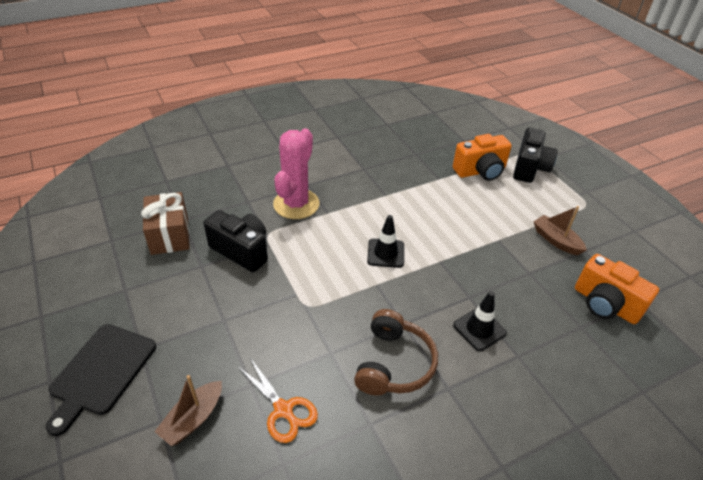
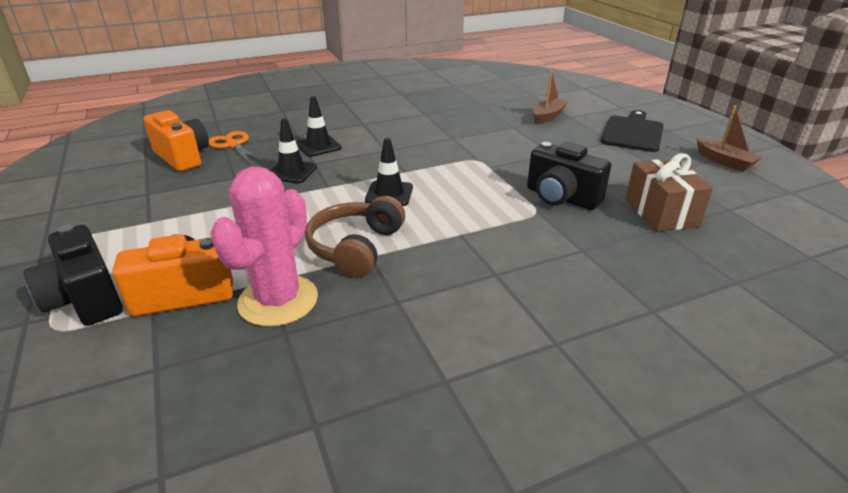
camera: 175 degrees left, 10 degrees down
(283, 410) = (486, 118): orange scissors -> orange scissors (233, 145)
(296, 204) = (508, 245): pink cactus -> pink cactus (278, 300)
(394, 363) = (401, 133): brown headphones -> brown headphones (356, 247)
(483, 281) = (291, 172): none -> black traffic cone
(529, 168) = (86, 299): black camera -> black camera turned 60 degrees counterclockwise
(556, 240) = (169, 202): brown boat -> brown boat (724, 161)

